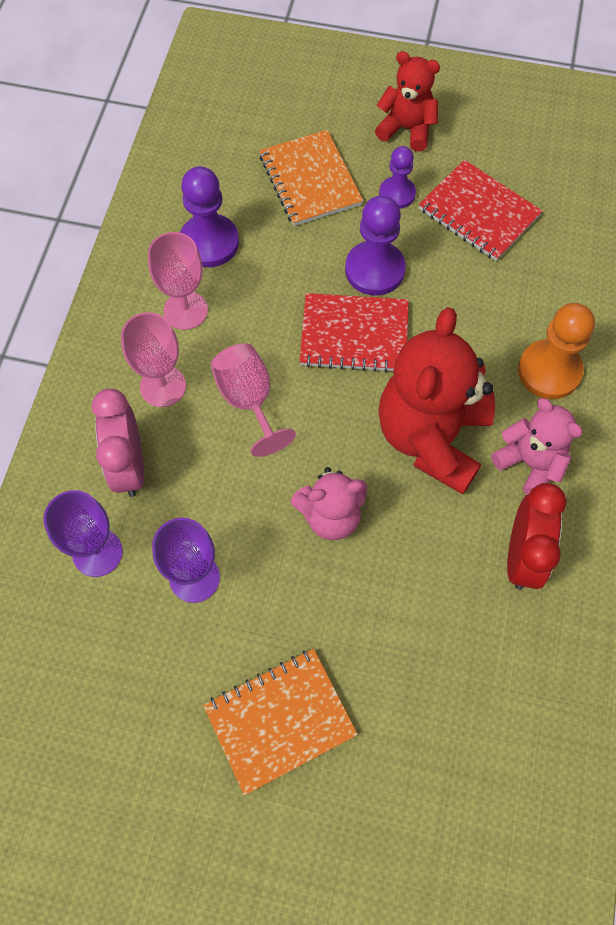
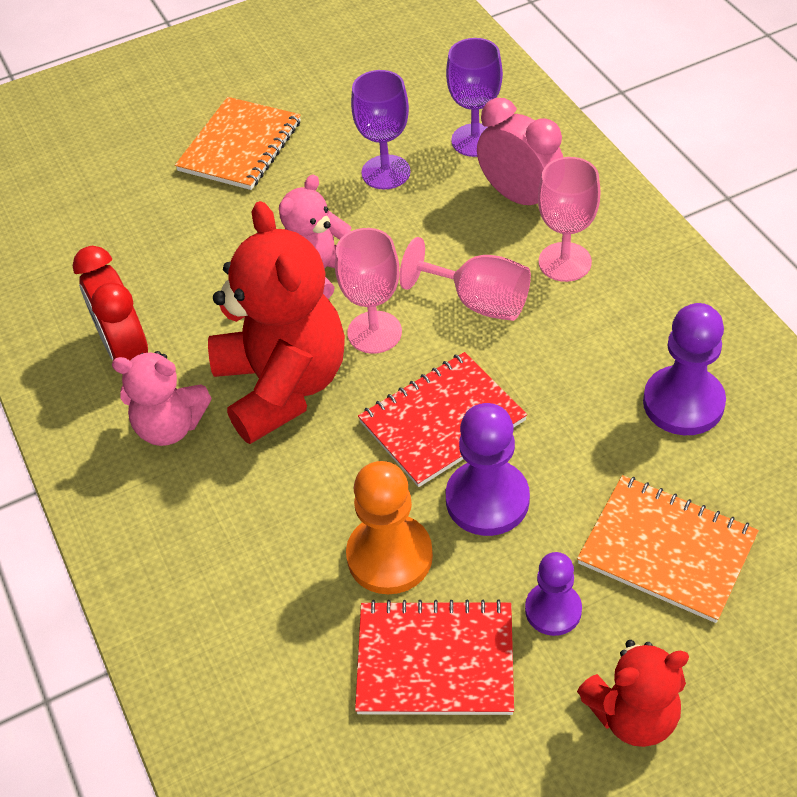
camera: 145 degrees right, 15 degrees down
(185, 310) = (624, 329): pink goblet -> pink goblet (374, 332)
(549, 371) = (210, 526): orange pawn -> orange pawn (389, 556)

